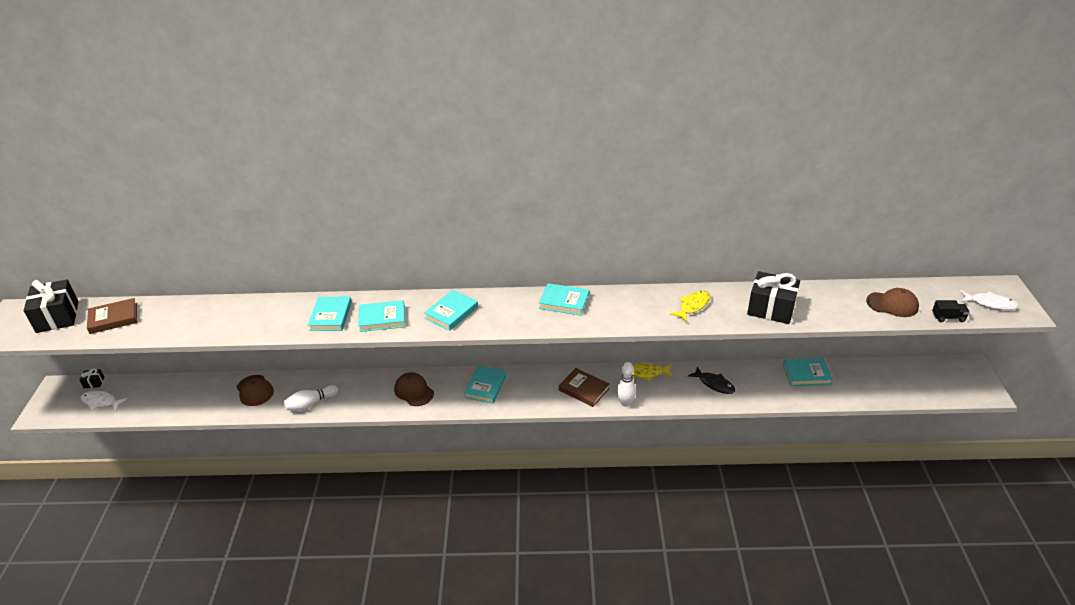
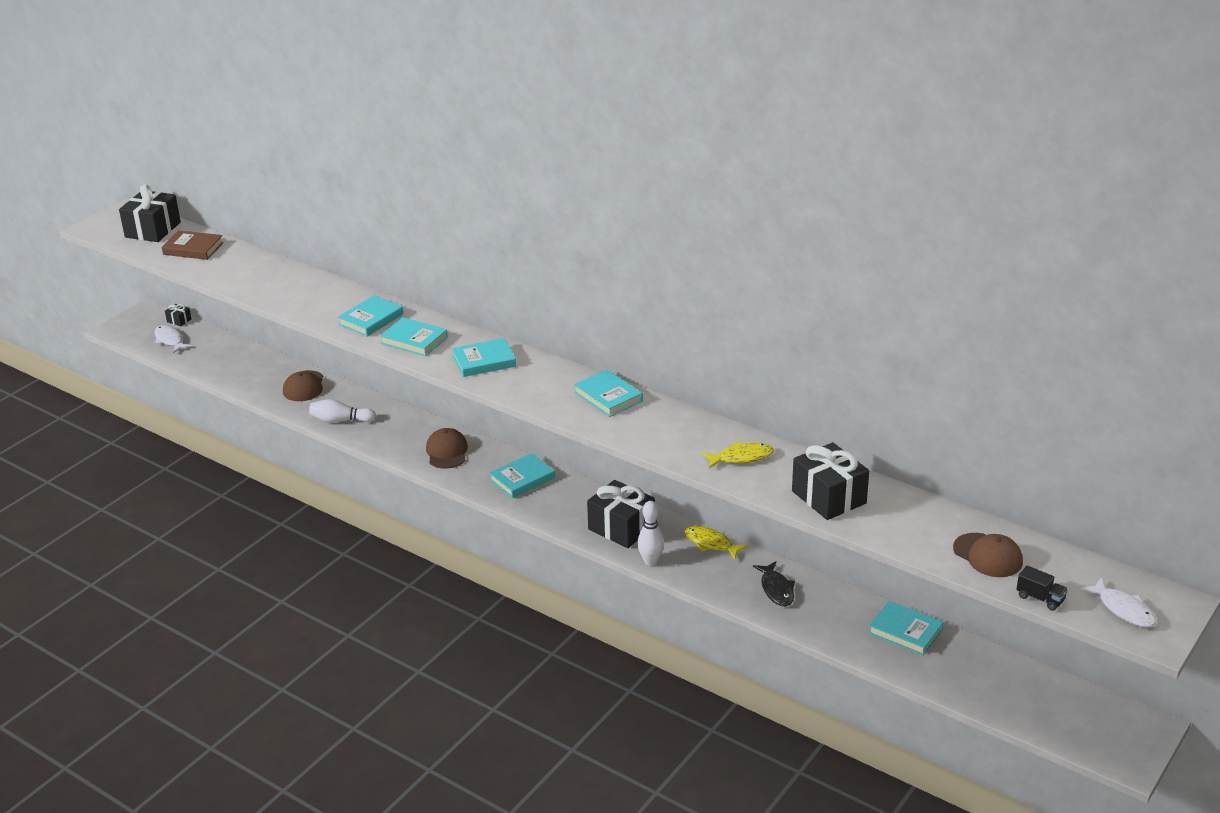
camera: 35 degrees right, 5 degrees down
(584, 389) = (621, 528): brown book -> black gift

